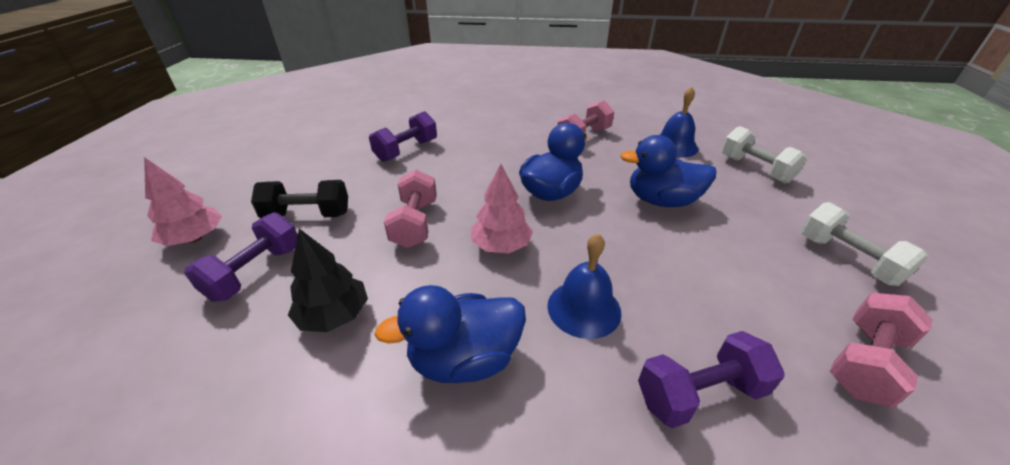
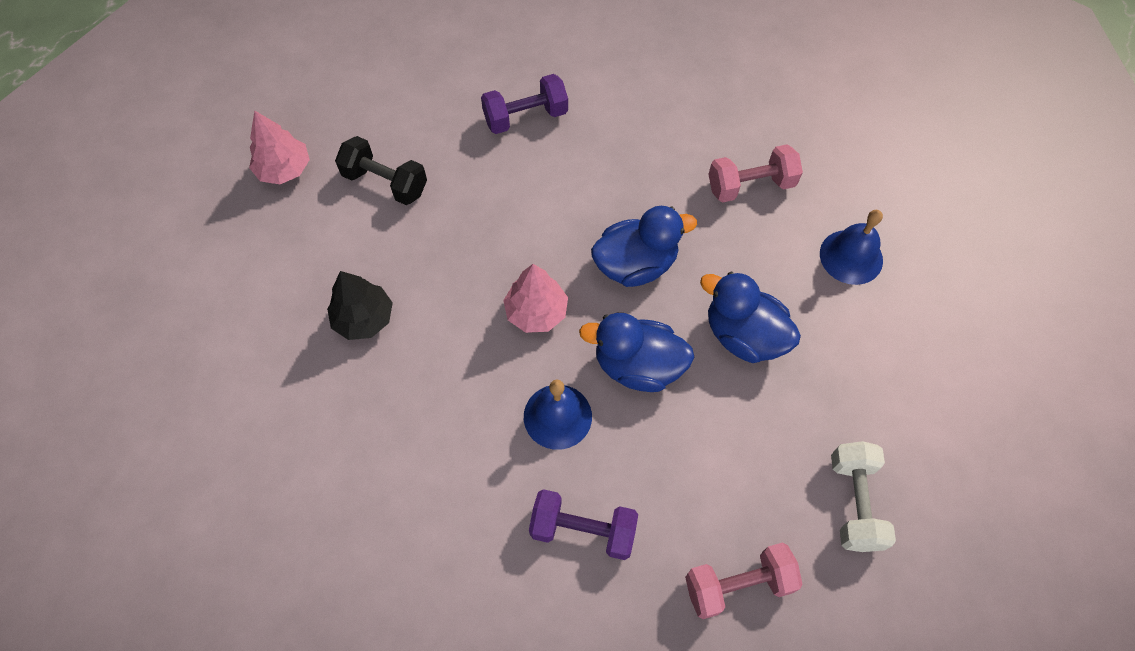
camera: 30 degrees right, 25 degrees up
(255, 272) = (321, 239): purple dumbbell -> none
(415, 223) = (475, 243): pink dumbbell -> none
(465, 359) = (437, 410): blue duck -> blue duck (637, 366)
(755, 169) = (909, 344): white dumbbell -> none

